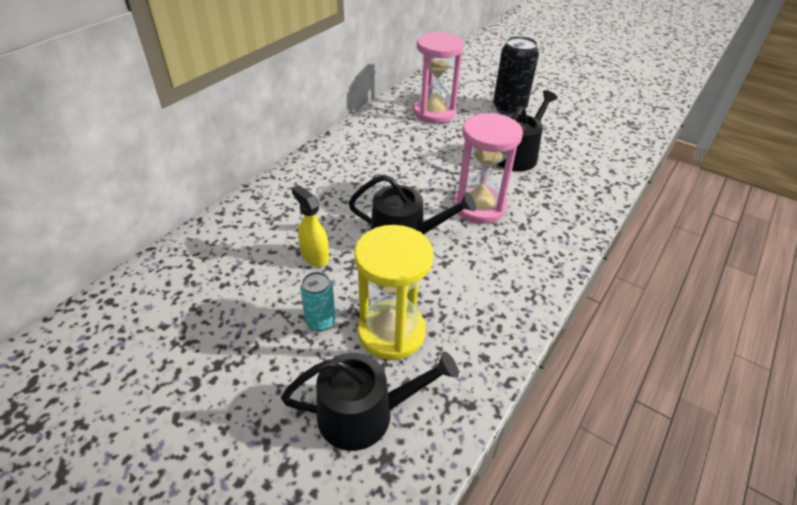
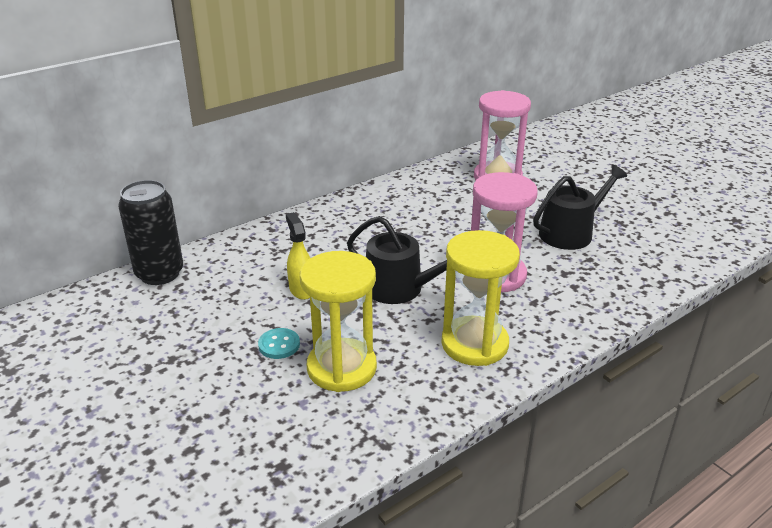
camera: 20 degrees right, 10 degrees down
(320, 321) = (279, 345): turquoise can -> turquoise button
(365, 414) = (281, 427): black watering can -> none
(495, 278) = (474, 344): none -> yellow hourglass
(509, 108) = (588, 185): black can -> black can (159, 274)

